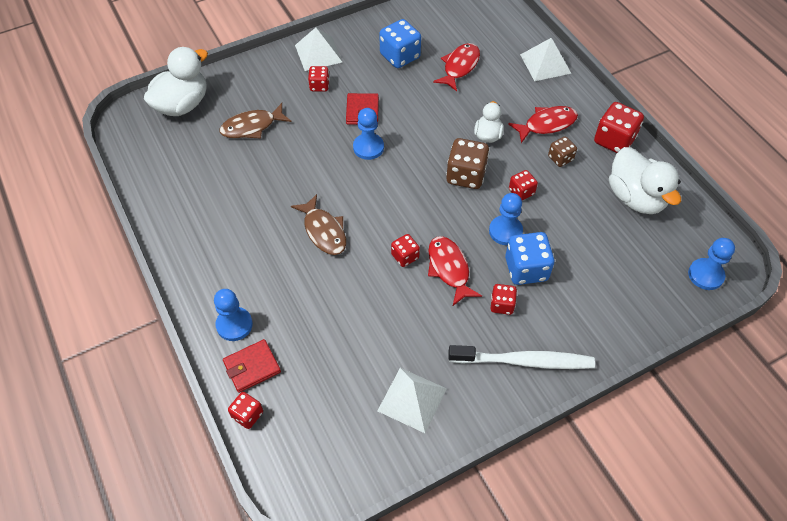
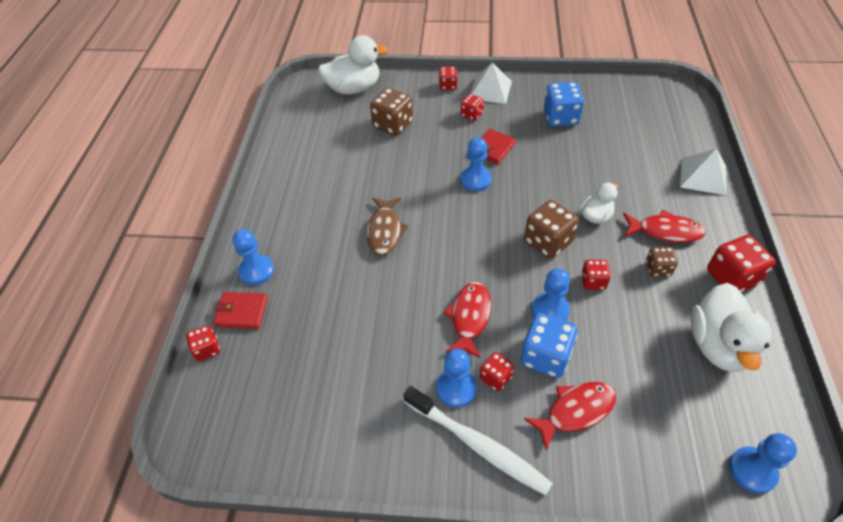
camera: 35 degrees right, 5 degrees down
(252, 127) = (393, 125): brown fish -> brown dice
(405, 256) = (437, 286): red dice -> red dice (448, 86)
(412, 399) = (346, 417): white pyramid -> none
(459, 67) = (611, 146): red fish -> red fish (575, 411)
(479, 329) = (456, 388): none -> blue pawn

